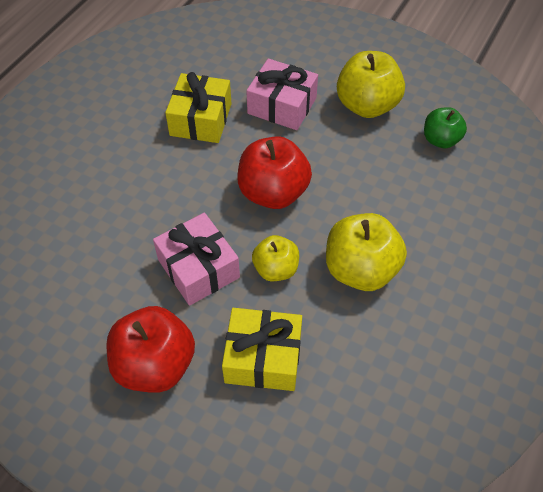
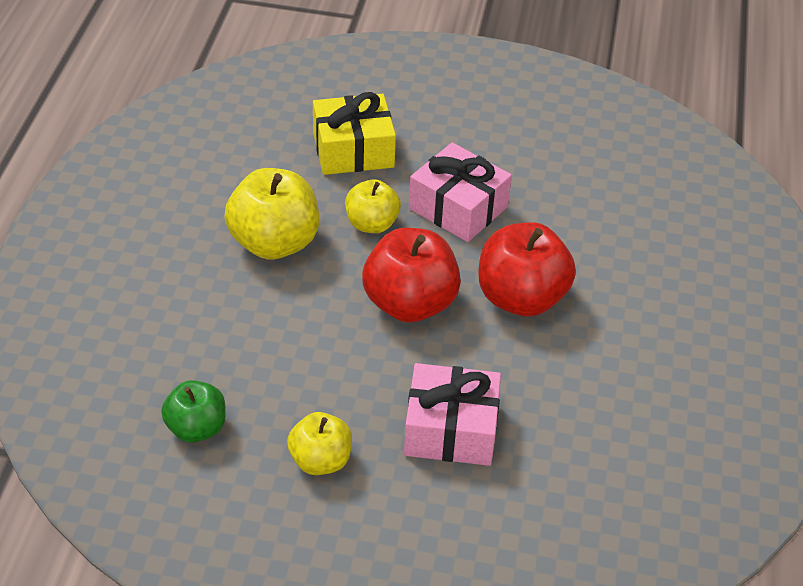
camera: 160 degrees right, 10 degrees down
(155, 365) = (455, 125): red apple -> red apple (521, 298)
(201, 119) = (557, 380): yellow gift -> none
(367, 105) = (320, 461): yellow apple -> yellow apple, size x0.60

